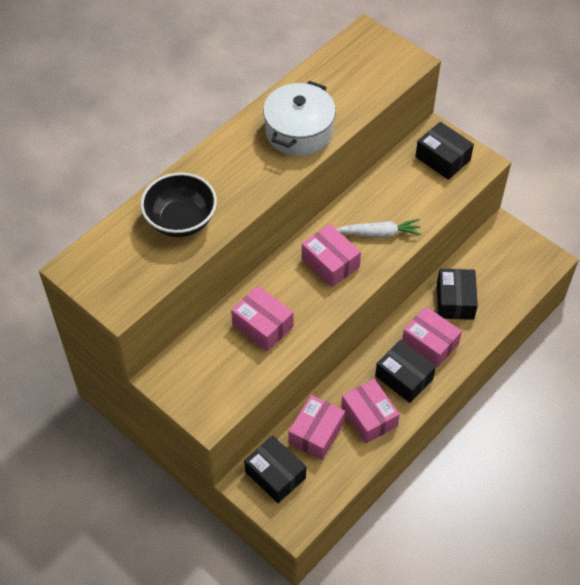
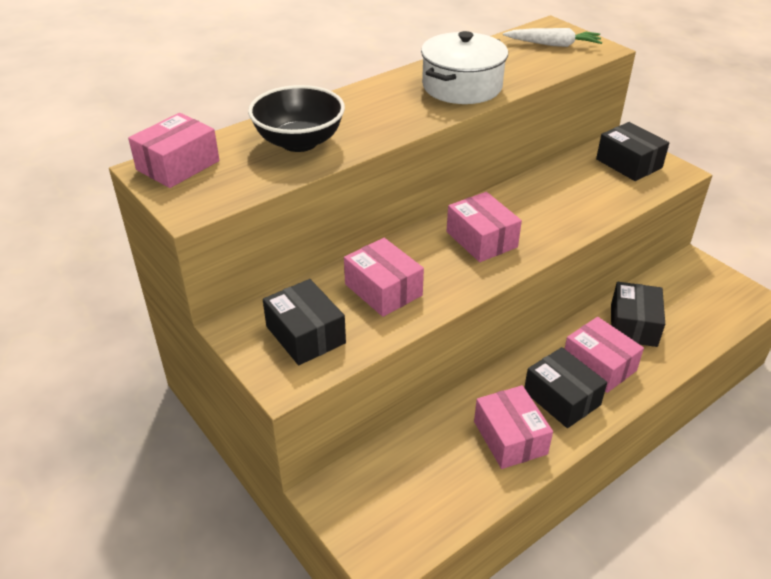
camera: 10 degrees right, 15 degrees down
(275, 475) = (370, 490): black box -> black box (305, 335)
(316, 433) = (436, 447): pink box -> pink box (178, 165)
(379, 234) = (546, 219): white carrot -> white carrot (553, 45)

